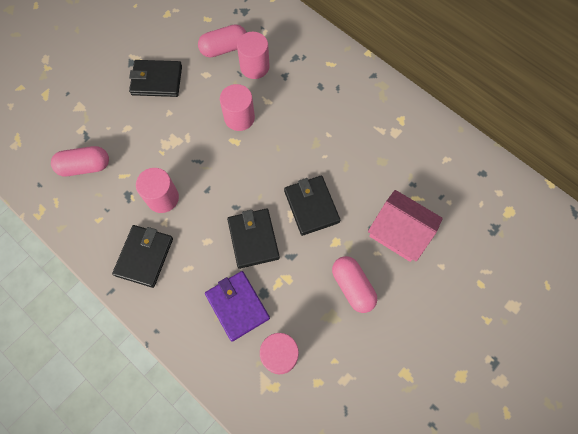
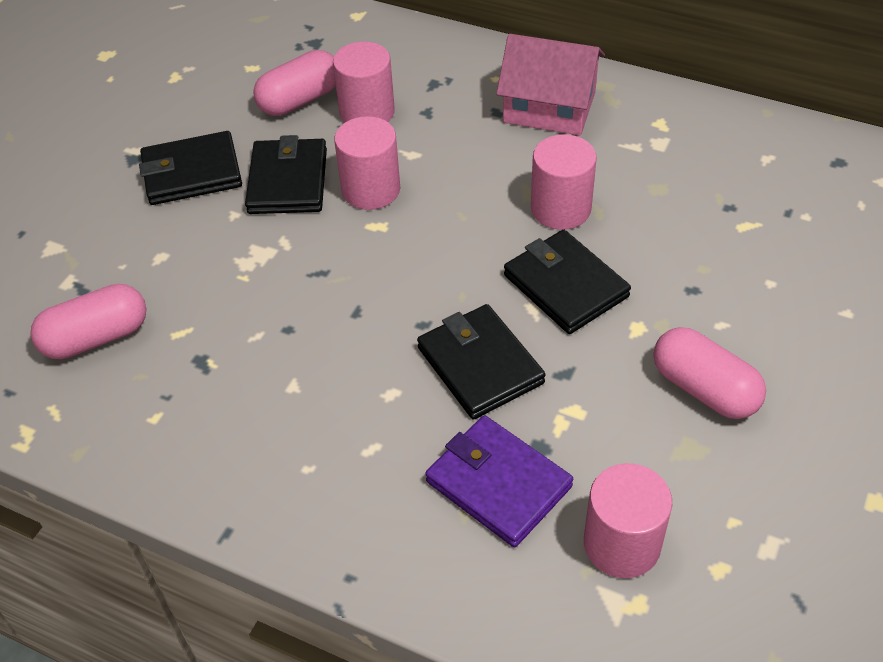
camera: 15 degrees left, 20 degrees down
(144, 257) = (274, 453): black wallet -> black wallet (288, 181)
(162, 198) = (274, 347): pink cylinder -> pink cylinder (560, 209)
(399, 232) = (745, 282): pink house -> pink house (549, 107)

